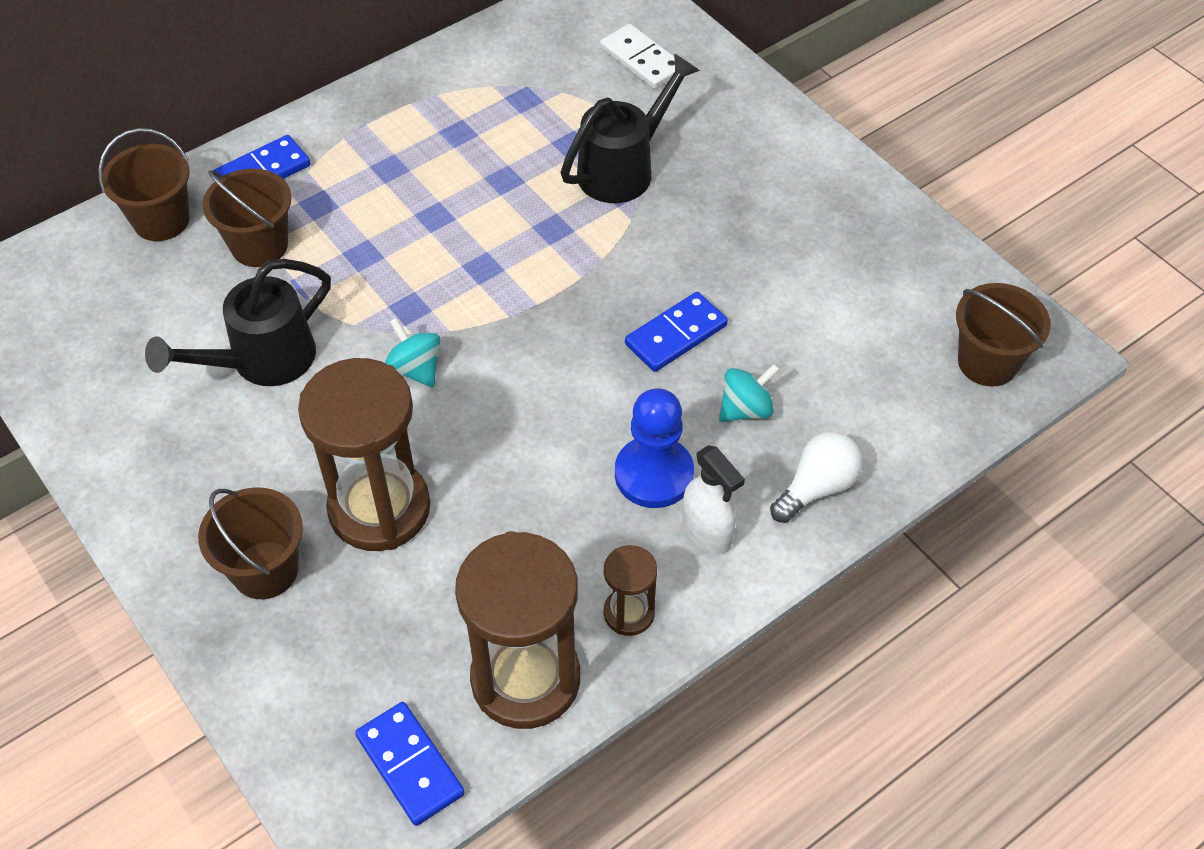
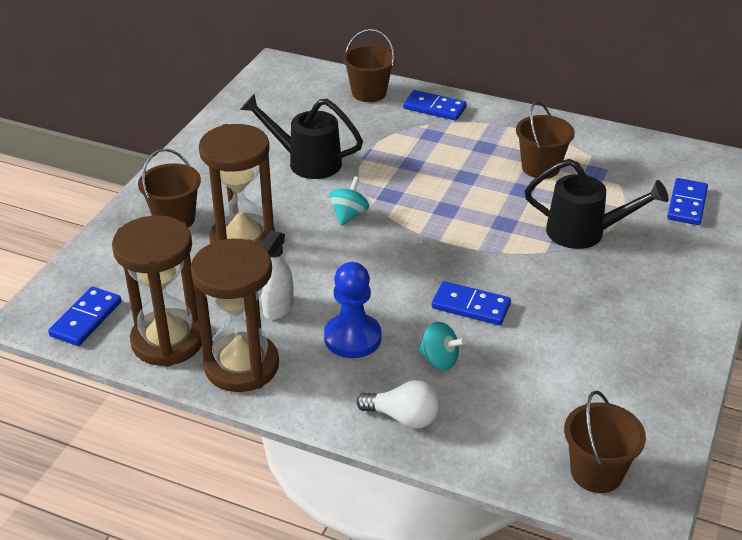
camera: 60 degrees right, 15 degrees down
(259, 245) = (383, 129): brown bucket -> brown bucket (540, 167)
(629, 613) = (241, 366): brown hourglass -> brown hourglass, size x2.08
(641, 60) = (686, 204): white domino -> blue domino
(707, 532) = (326, 378): white spray bottle -> white spray bottle (278, 308)

